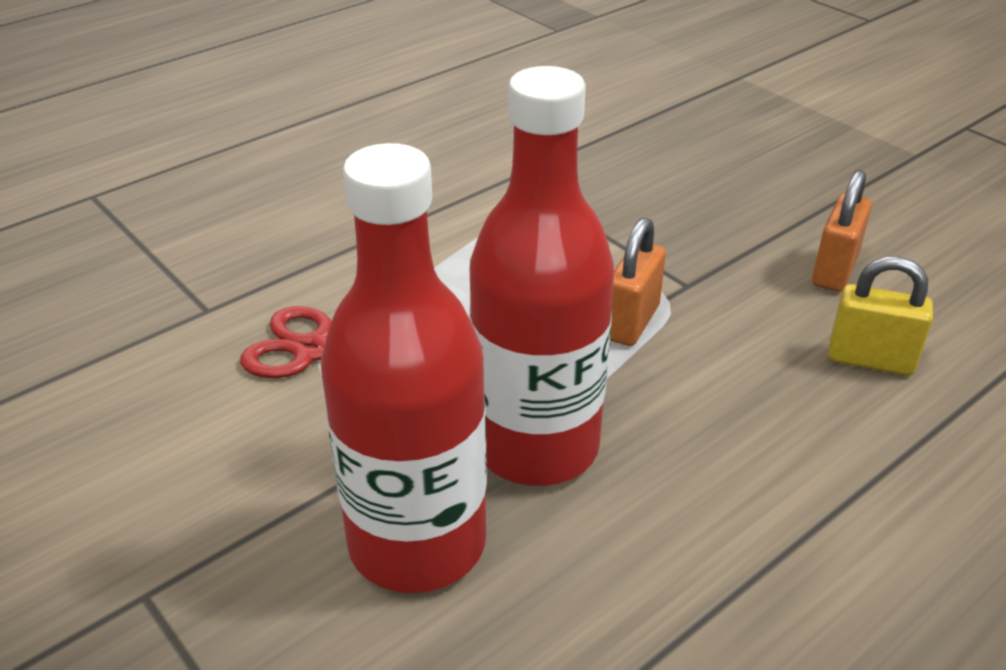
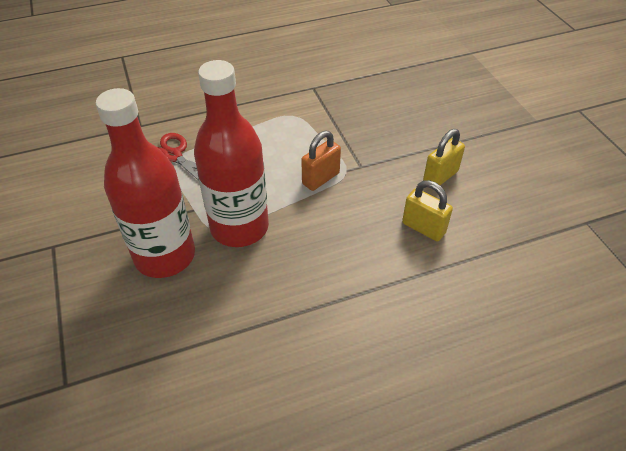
camera: 20 degrees right, 10 degrees up
(834, 271) = (440, 177): orange padlock -> yellow padlock

